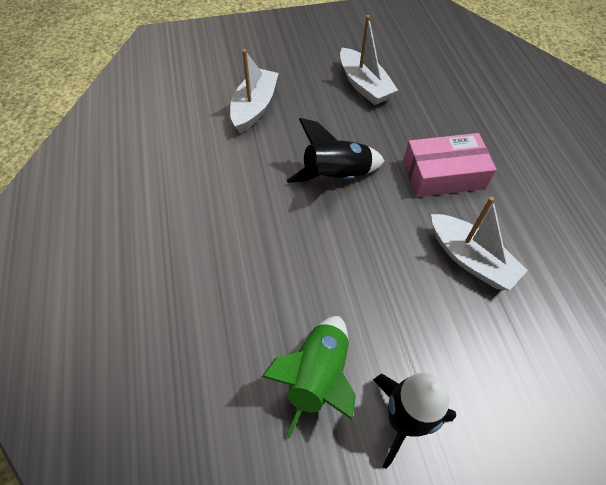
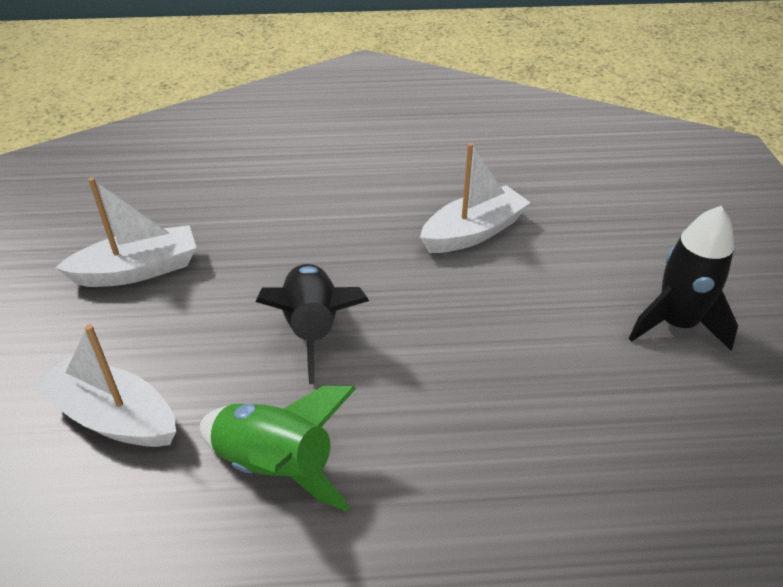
camera: 80 degrees left, 15 degrees down
(317, 377) = (633, 393): green rocket -> green rocket (276, 466)
(443, 174) = (342, 227): pink box -> none

